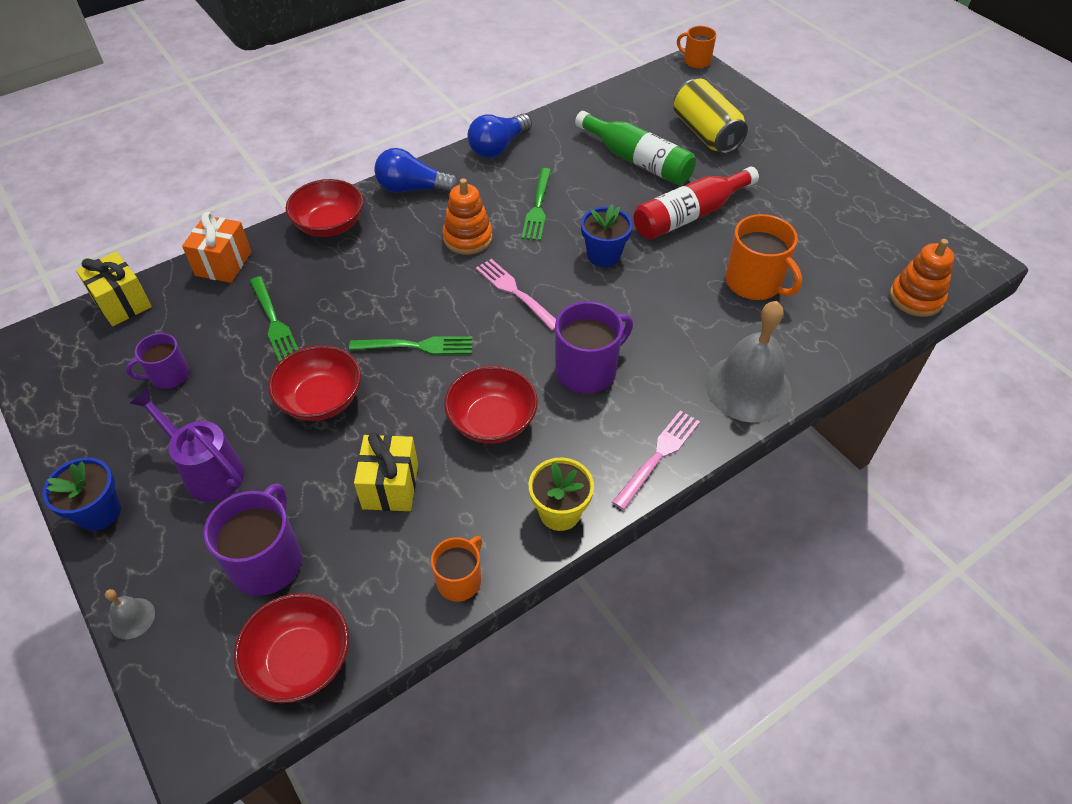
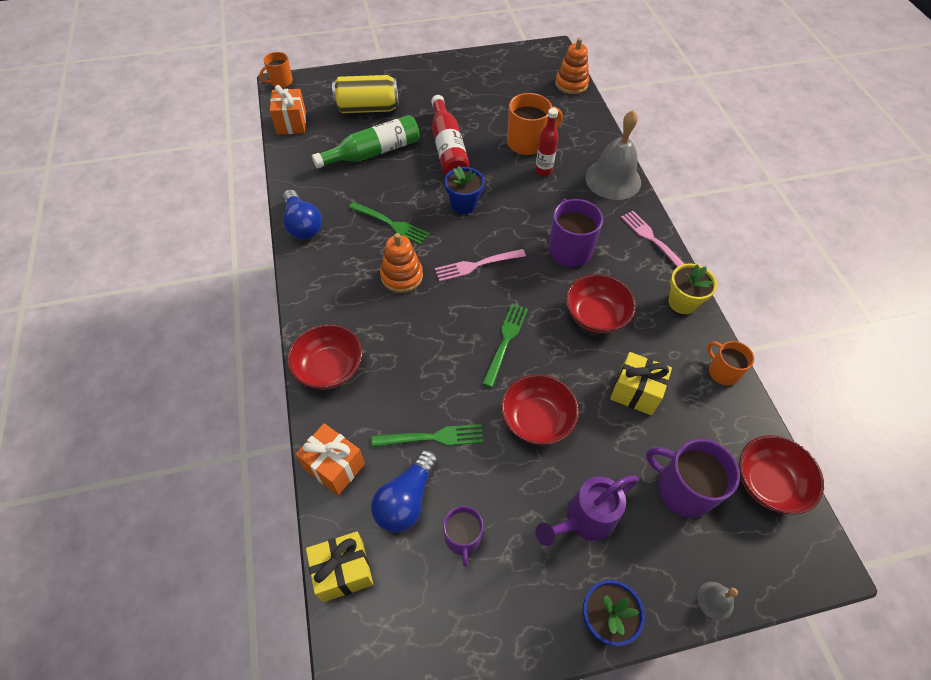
camera: 70 degrees left, 5 degrees up
(413, 188) = (318, 296): blue light bulb -> blue light bulb (406, 499)
(638, 90) = (291, 123): none -> orange gift
(712, 311) = (543, 171): none -> red bottle

